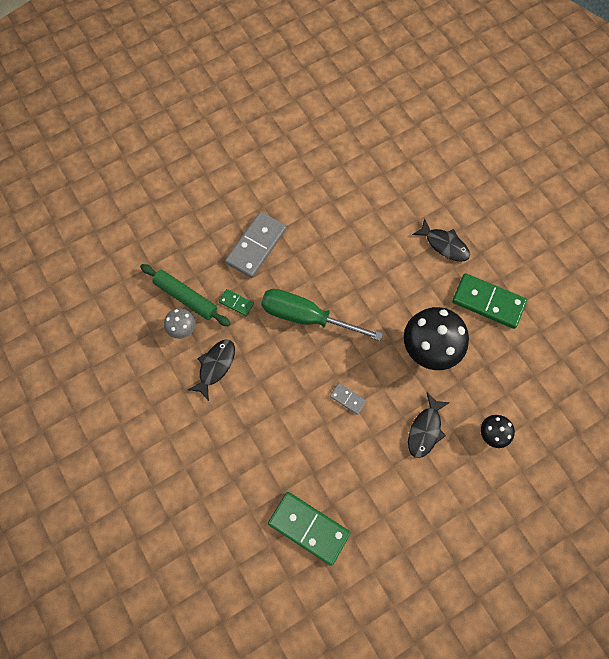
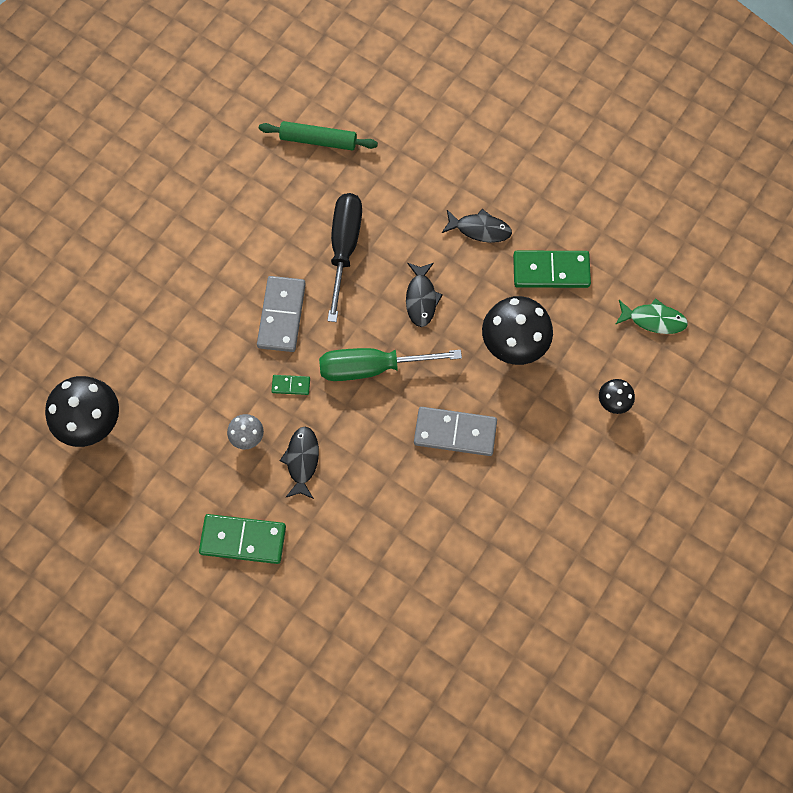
camera: 25 degrees left, 0 degrees up
(75, 267) = (93, 424): none -> black mushroom
(186, 297) = (233, 403): green rolling pin -> green rolling pin (318, 140)
(309, 528) = (476, 576): green domino -> green domino (243, 540)
(329, 215) = (344, 249): none -> black screwdriver
(347, 399) = (455, 432): grey domino -> grey domino, size x2.09
(425, 430) = (546, 428): black fish -> black fish (421, 298)
(558, 379) = (653, 319): none -> green fish

